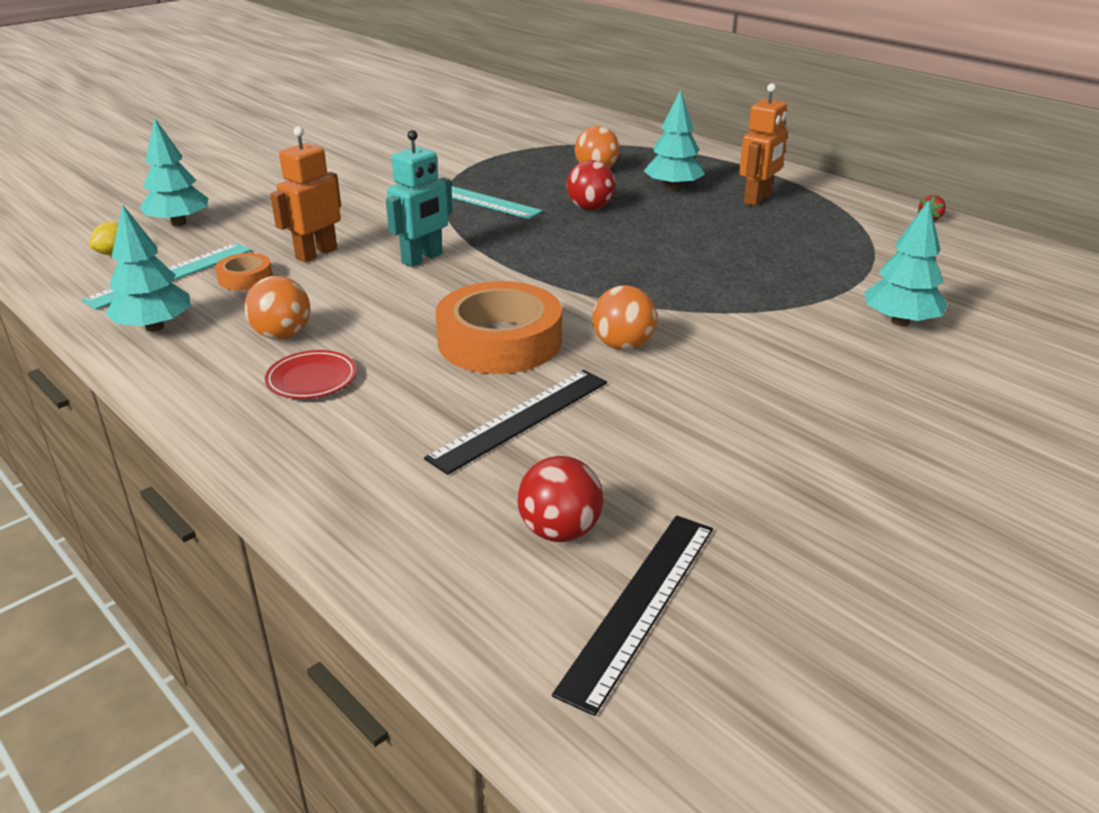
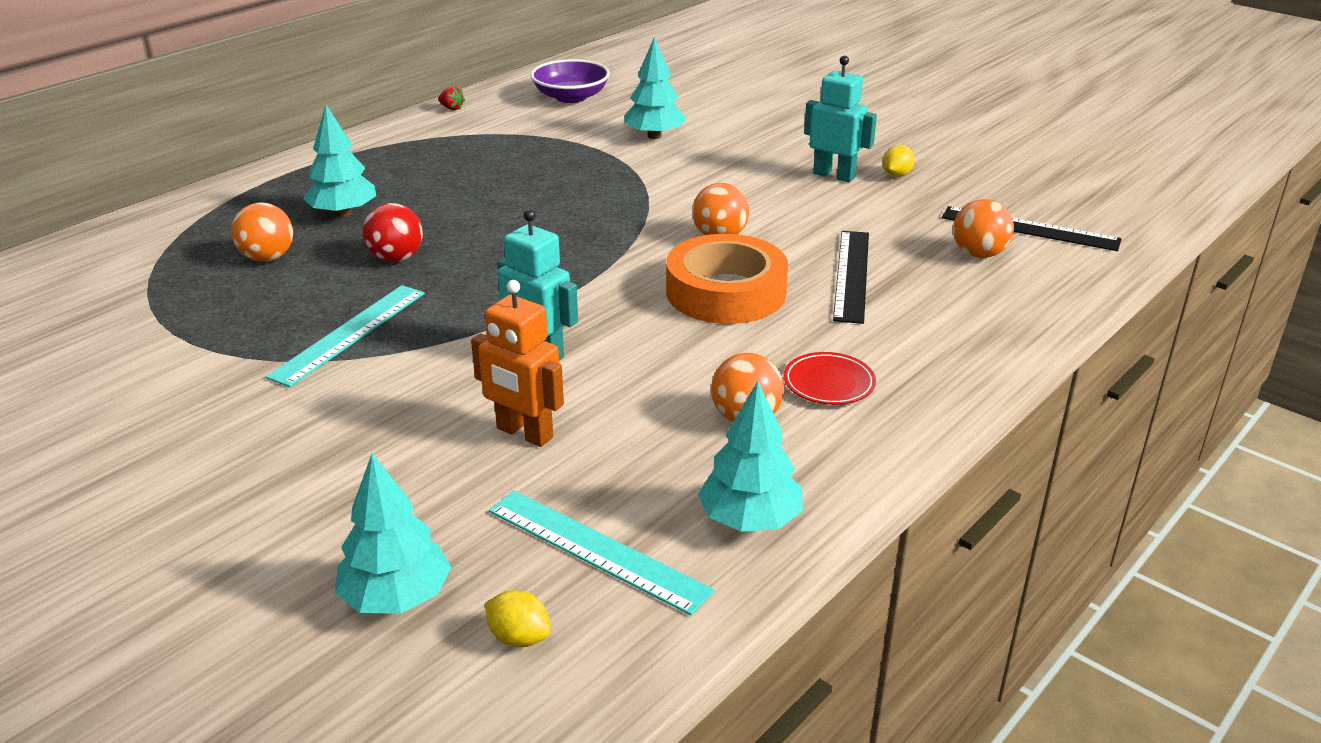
camera: 95 degrees left, 0 degrees up
(245, 278) = (602, 478): orange tape -> none
(520, 419) = (851, 275): black ruler -> black ruler turned 60 degrees clockwise
(560, 531) = (978, 254): red ball -> orange ball
(757, 199) = (388, 173): orange robot -> none
(810, 441) = (834, 175): none -> turquoise robot
(825, 499) = (896, 175): none -> yellow lemon
(1004, 276) = (571, 97): none -> purple bowl

